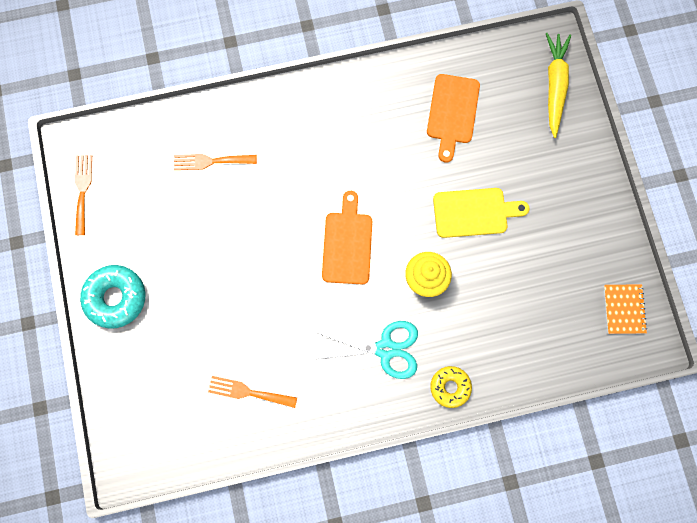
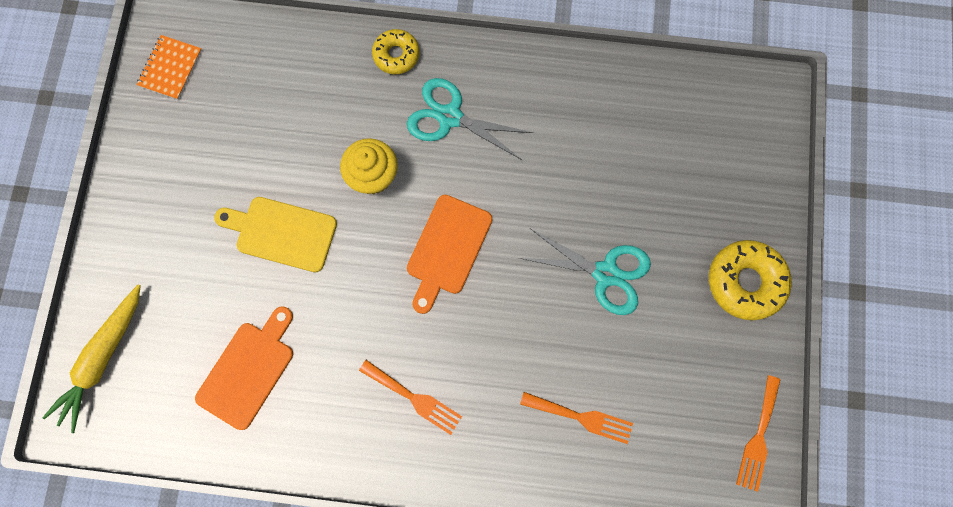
camera: 160 degrees left, 0 degrees up
(116, 298) = (745, 282): turquoise donut -> yellow donut
(223, 267) = (605, 273): none -> turquoise scissors
(248, 392) = (618, 124): orange fork -> orange fork (414, 398)

